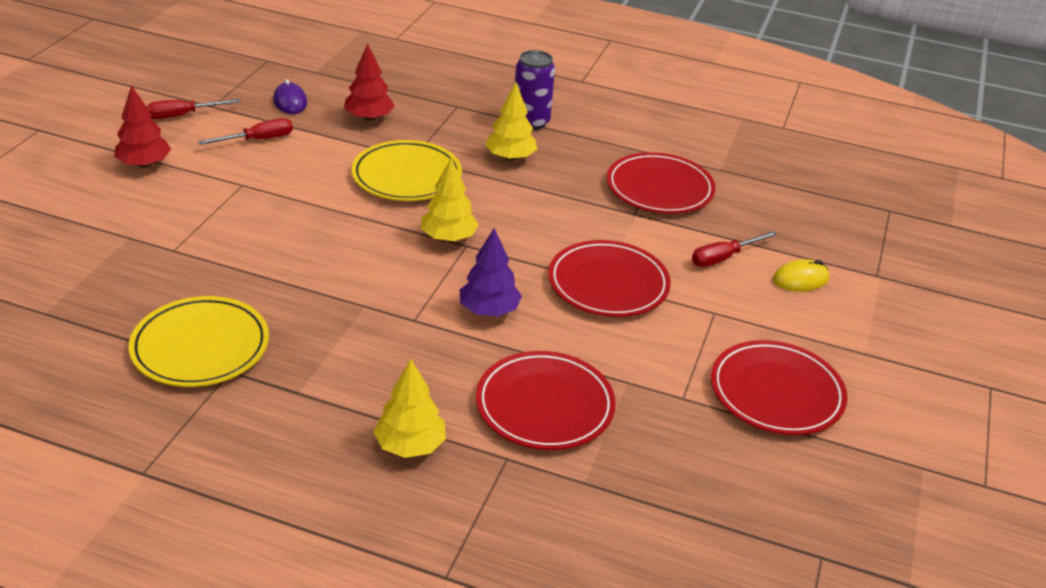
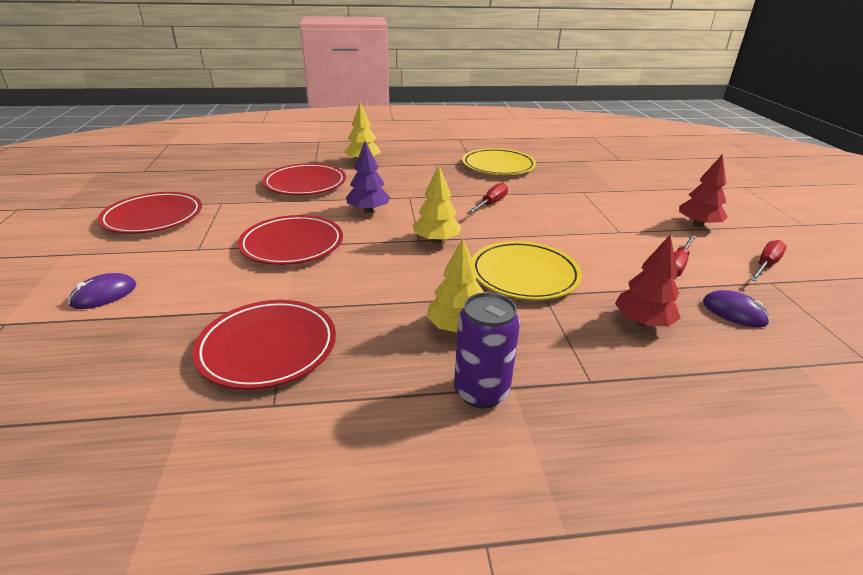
camera: 155 degrees right, 5 degrees down
(723, 258) = (187, 292): red screwdriver -> red screwdriver (491, 203)
(800, 279) = (104, 295): yellow mouse -> purple mouse

